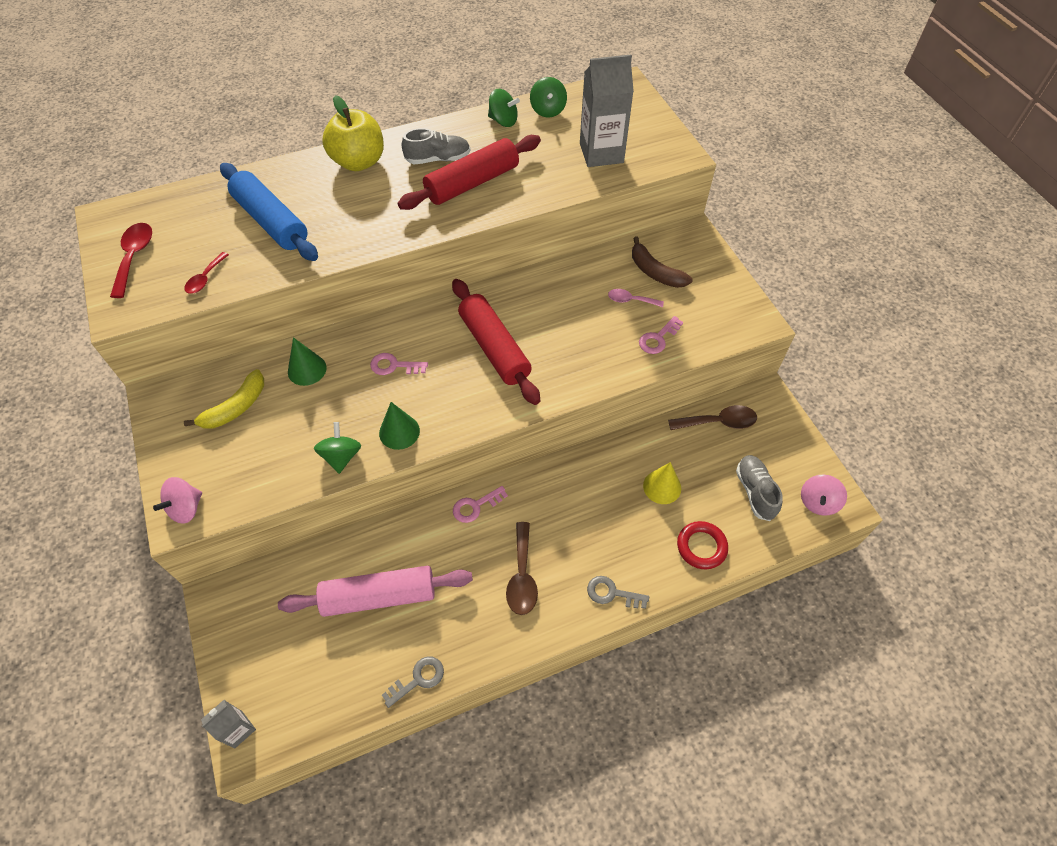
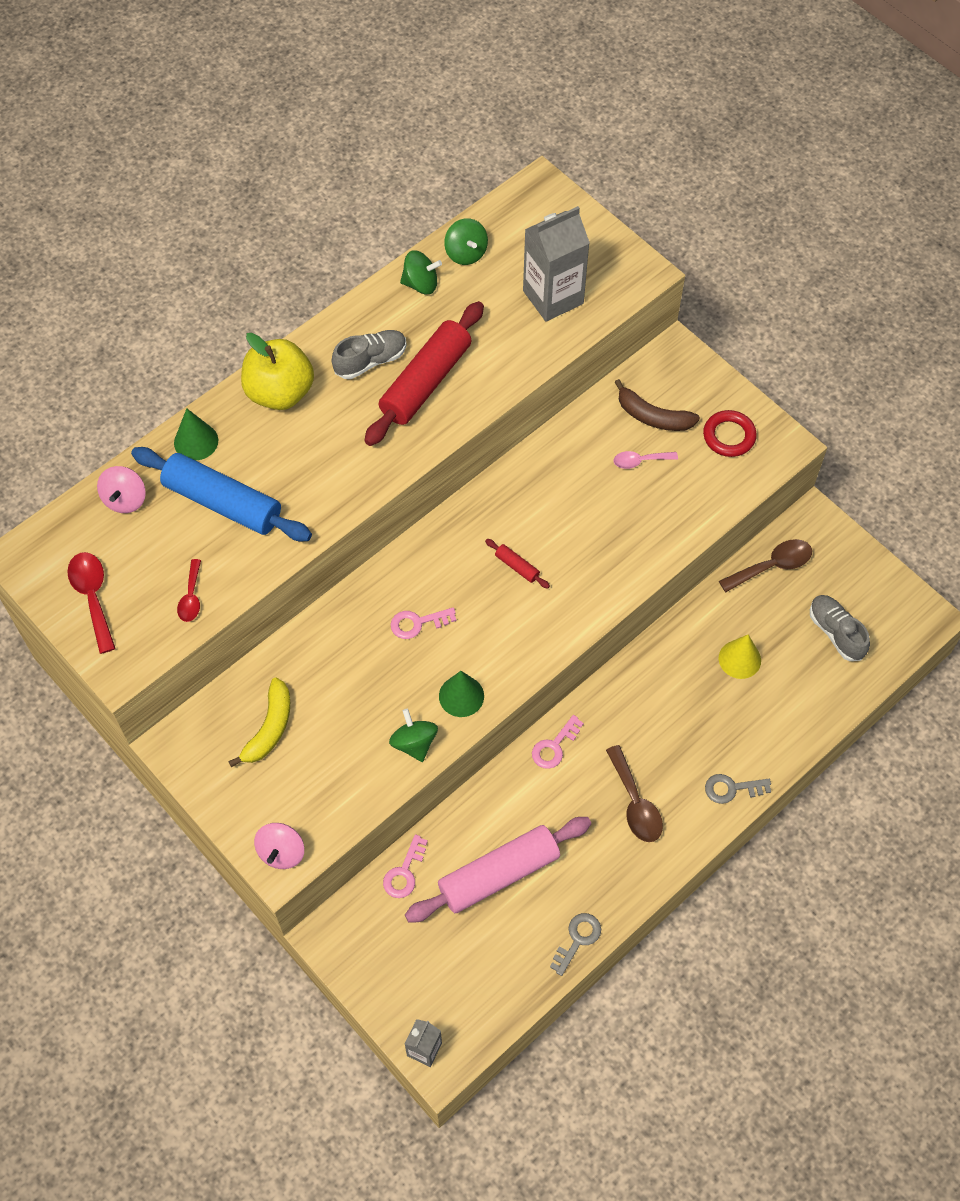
camera: 20 degrees left, 5 degrees up
(307, 369) = (323, 659): green cone -> green cone (196, 441)
(494, 348) = (517, 566): red rolling pin -> red rolling pin, size x0.41
(658, 338) = (687, 499): pink key -> pink key (404, 872)
(701, 547) = (802, 710): red ring -> red ring (729, 436)
(818, 502) = (902, 623): pink spinning top -> pink spinning top (125, 499)

